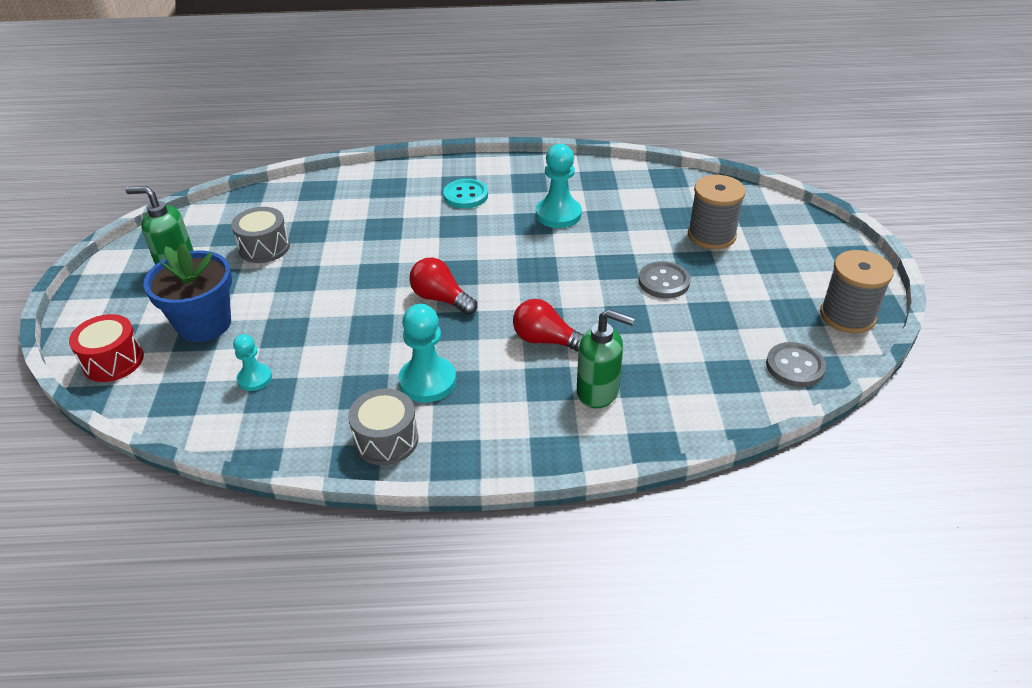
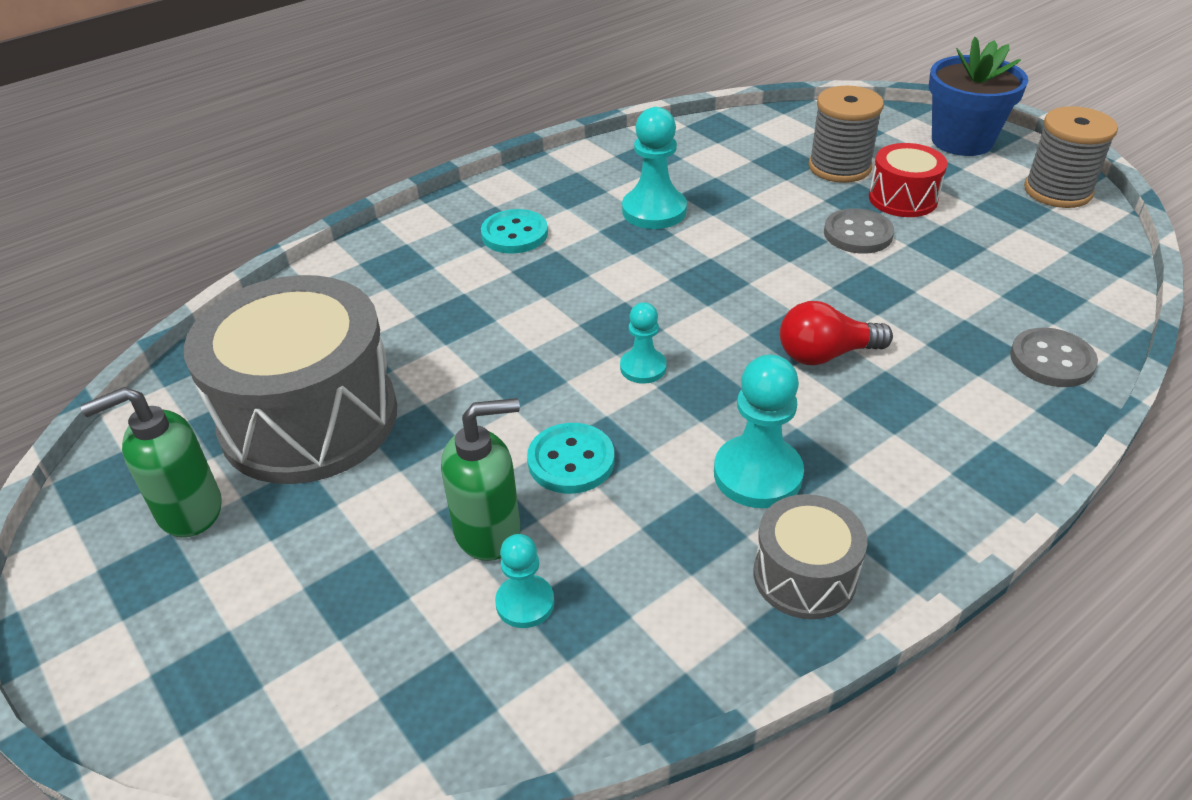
camera: 35 degrees left, 0 degrees up
(113, 361) = (255, 712): red drum -> red drum (903, 198)
(204, 324) = (346, 571): blue flower pot -> blue flower pot (962, 141)
(264, 247) = (309, 419): grey drum -> grey drum, size x2.04
(350, 327) = (571, 461): none -> turquoise button
(441, 299) = (643, 368): red light bulb -> turquoise pawn
(598, 391) = (951, 381): green soap dispenser -> green soap dispenser (488, 531)
(795, 366) = (1082, 260): grey button -> grey button (1051, 360)

